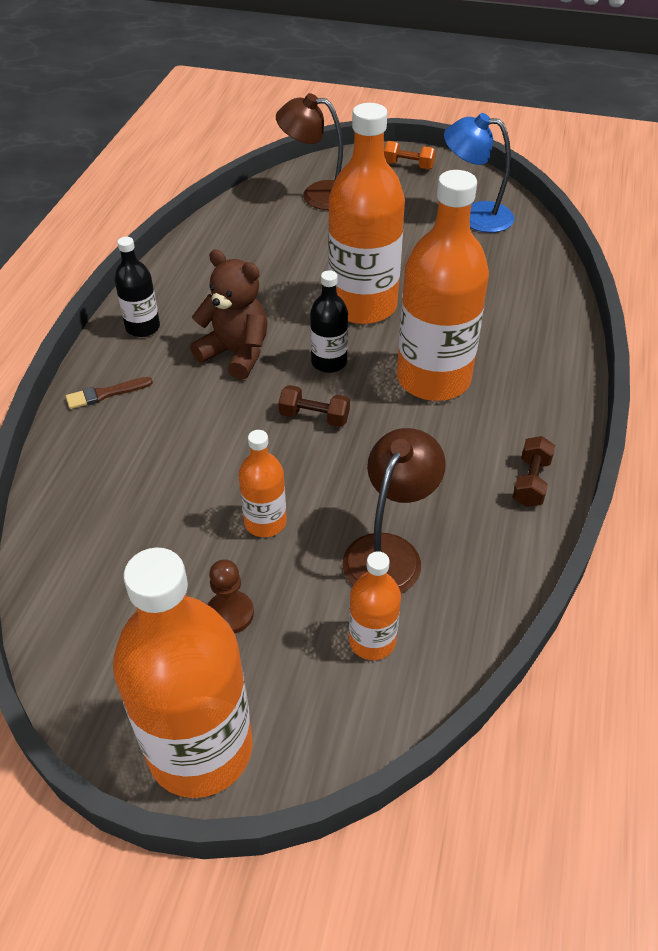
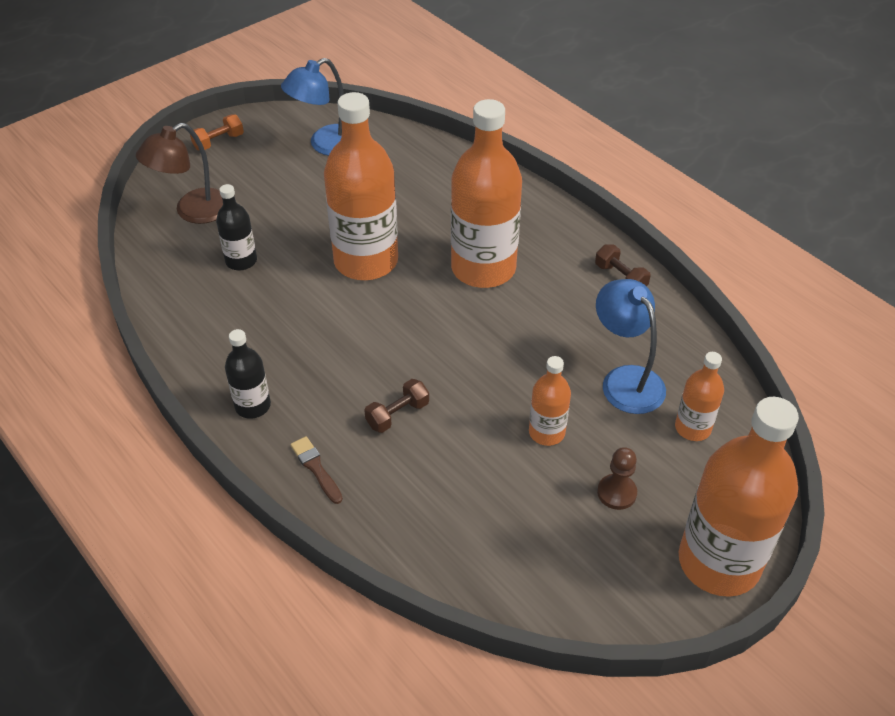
camera: 55 degrees left, 0 degrees up
(105, 394) = (316, 468): brown brush -> brown brush turned 135 degrees clockwise
(236, 354) = (348, 362): brown teddy bear -> none
(314, 417) = (463, 352): brown dumbbell -> brown dumbbell (397, 414)
(329, 362) = (412, 313): black bottle -> black bottle (241, 261)
(389, 552) = (625, 380): brown lamp -> blue lamp

